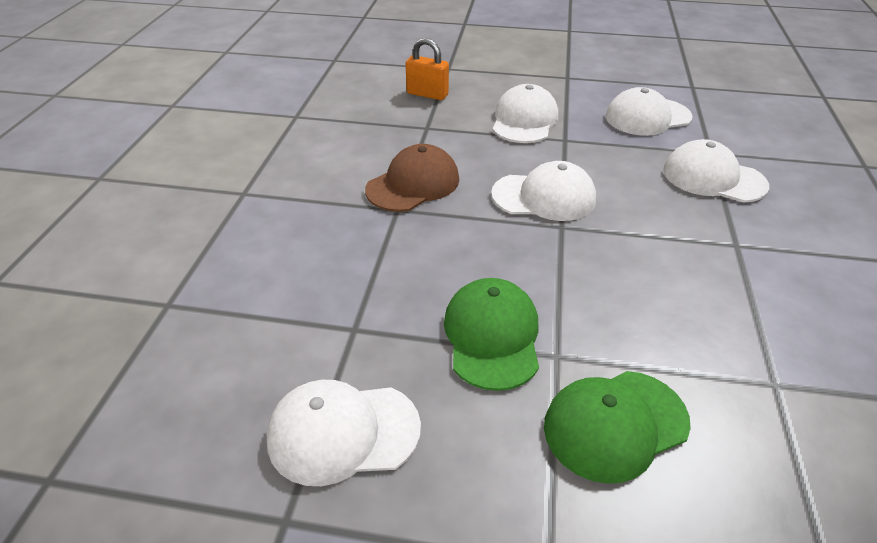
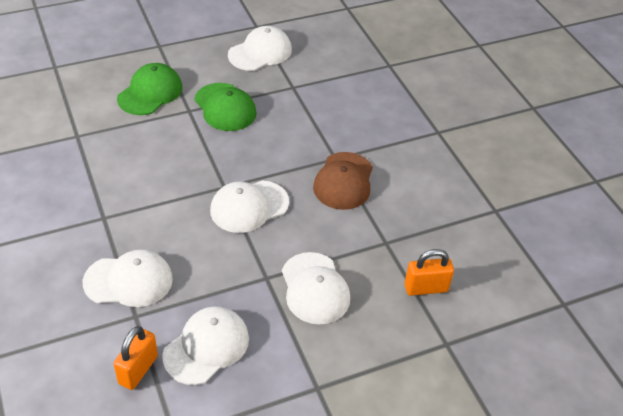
camera: 145 degrees right, 5 degrees up
(715, 122) = (138, 370): none -> orange padlock

